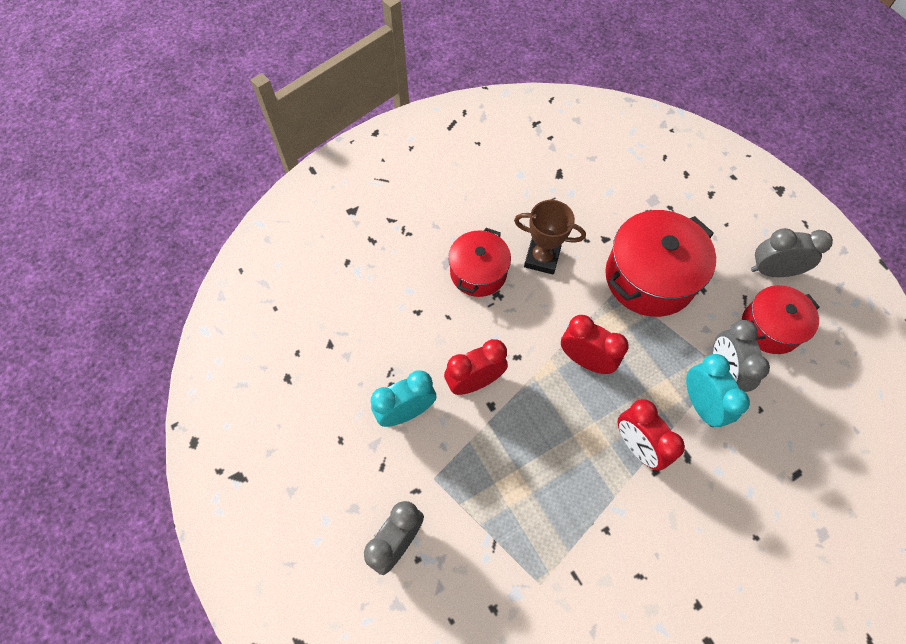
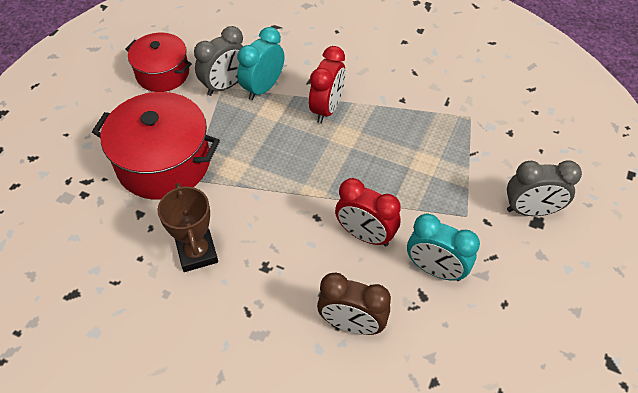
camera: 125 degrees left, 10 degrees down
(410, 322) = (352, 324): none -> brown clock
(478, 272) = (252, 298): red pot -> none
(585, 360) = (281, 170): red clock -> none
(772, 271) = (103, 89): grey clock -> none

